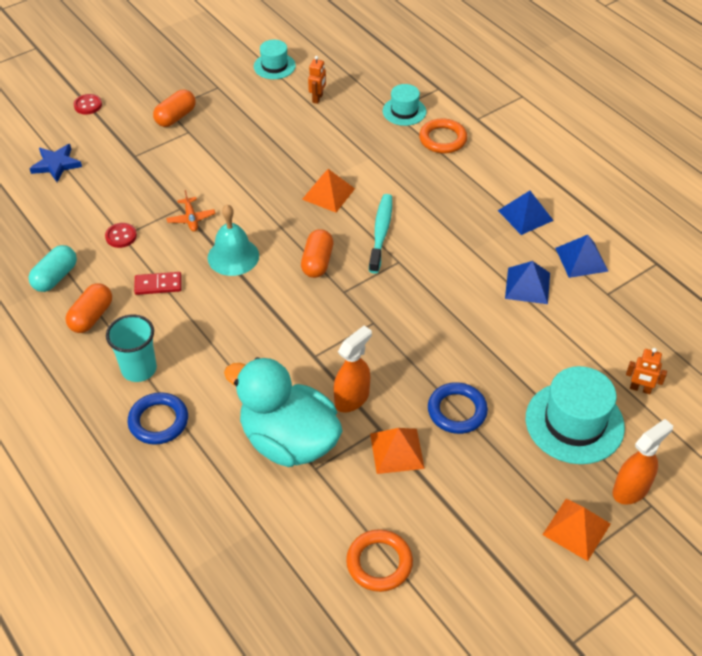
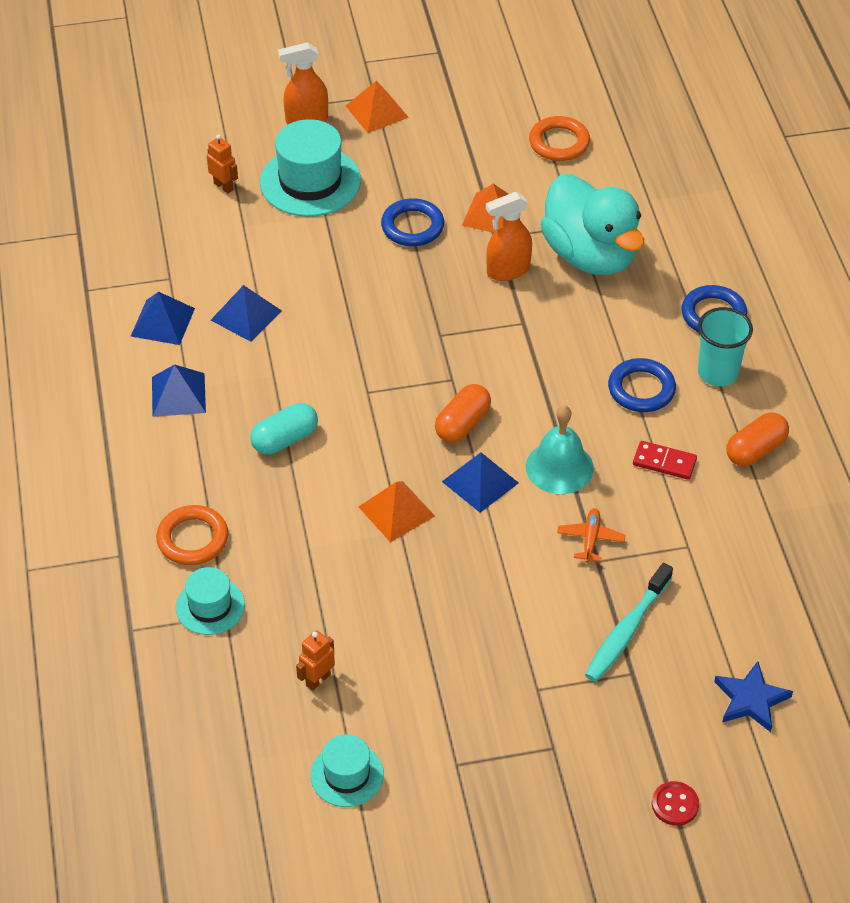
camera: 155 degrees left, 0 degrees up
(55, 277) = (788, 517): turquoise capsule -> turquoise capsule (285, 439)
(121, 236) = (690, 545): red button -> none
(176, 117) = (546, 725): orange capsule -> none
(196, 334) = (641, 389): none -> blue ring
(283, 229) = (480, 482): none -> blue pyramid
(381, 232) = (364, 434): turquoise toothbrush -> turquoise toothbrush (626, 631)

